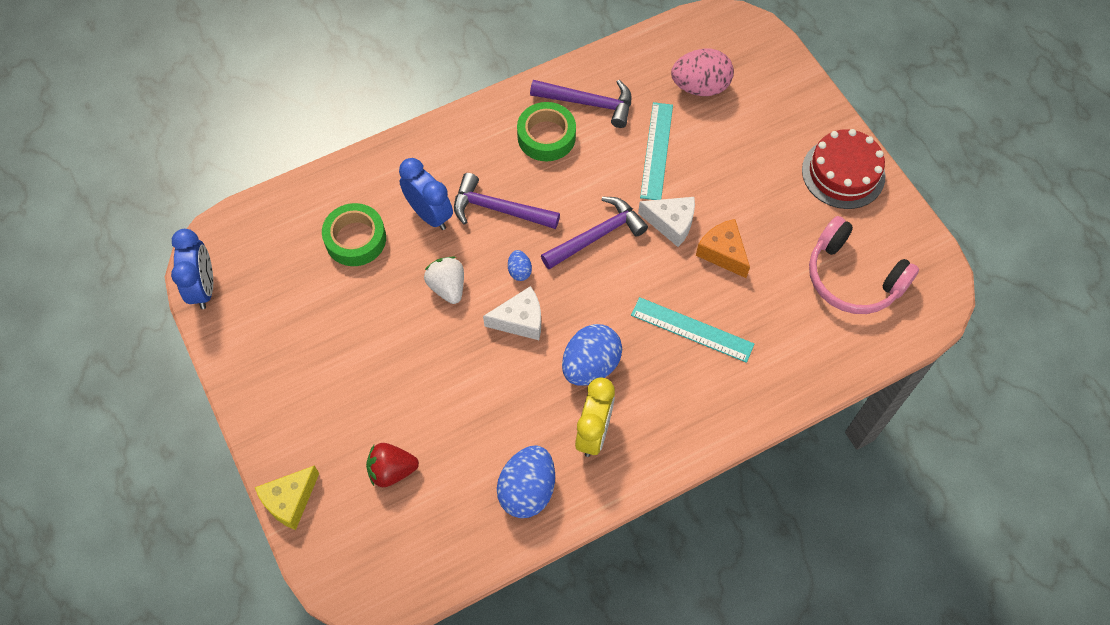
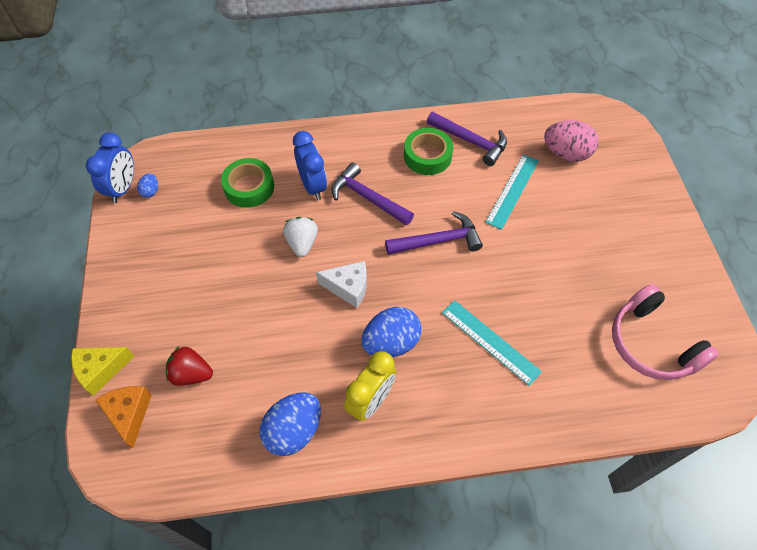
camera: 20 degrees right, 5 degrees down
(519, 271) = (364, 249): blue egg -> blue egg (151, 191)
(671, 223) = (504, 250): white cheese -> none
(723, 253) = (540, 286): orange cheese -> orange cheese (129, 414)
(843, 173) = (669, 254): red cake -> none

